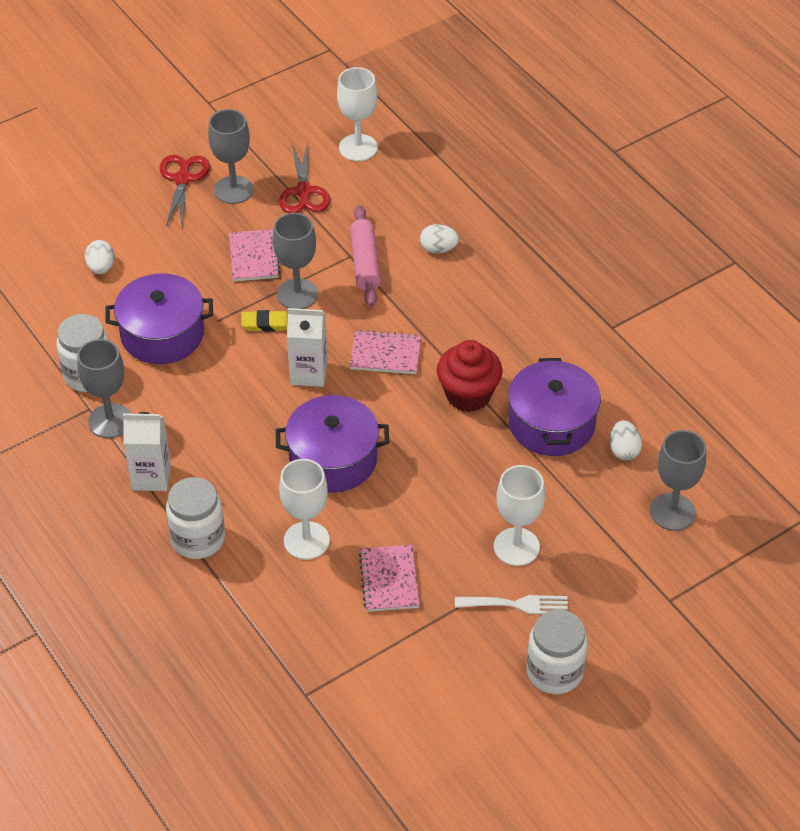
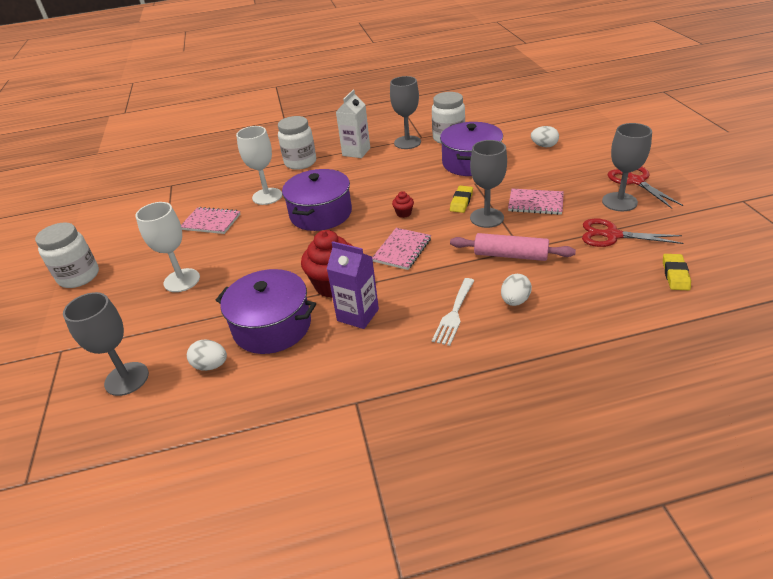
camera: 115 degrees right, 10 degrees down
(183, 179) = (636, 181): red scissors -> red scissors turned 135 degrees counterclockwise
(308, 373) = (403, 213): white carton -> red cupcake
(358, 148) = (675, 274): white goblet -> yellow eraser
(506, 360) = (358, 315): none -> purple carton
(517, 604) = (140, 271): white fork -> white fork (454, 314)

